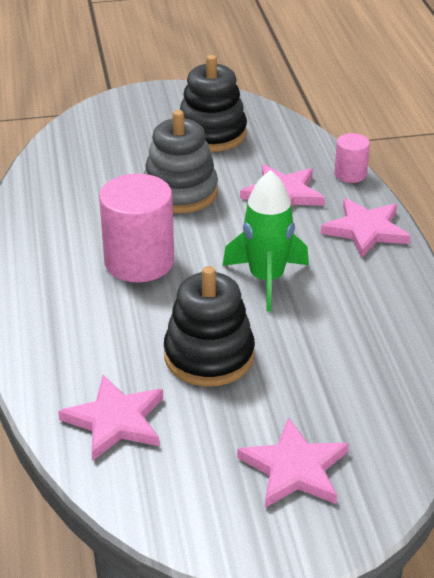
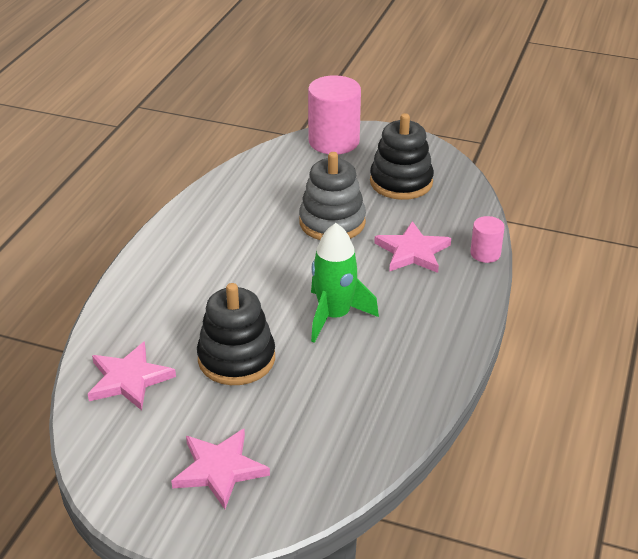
camera: 30 degrees right, 0 degrees up
(139, 261) = (252, 266): pink cylinder -> pink cylinder (334, 141)
(366, 230) = (453, 305): pink star -> none

